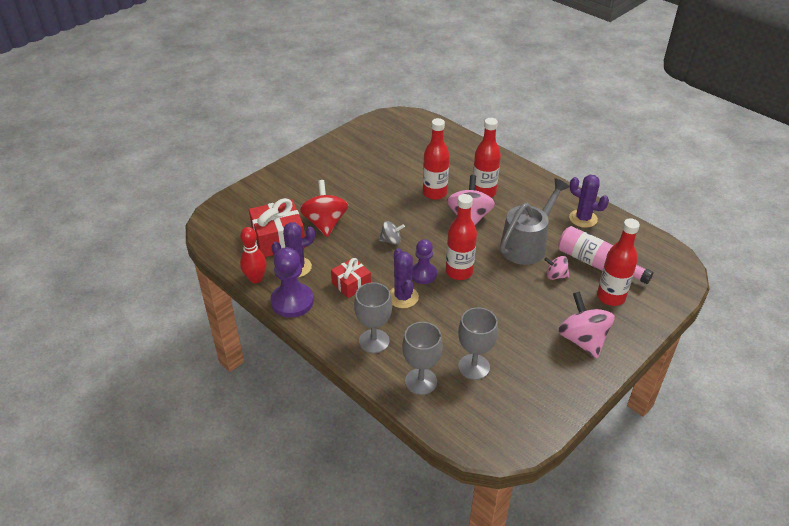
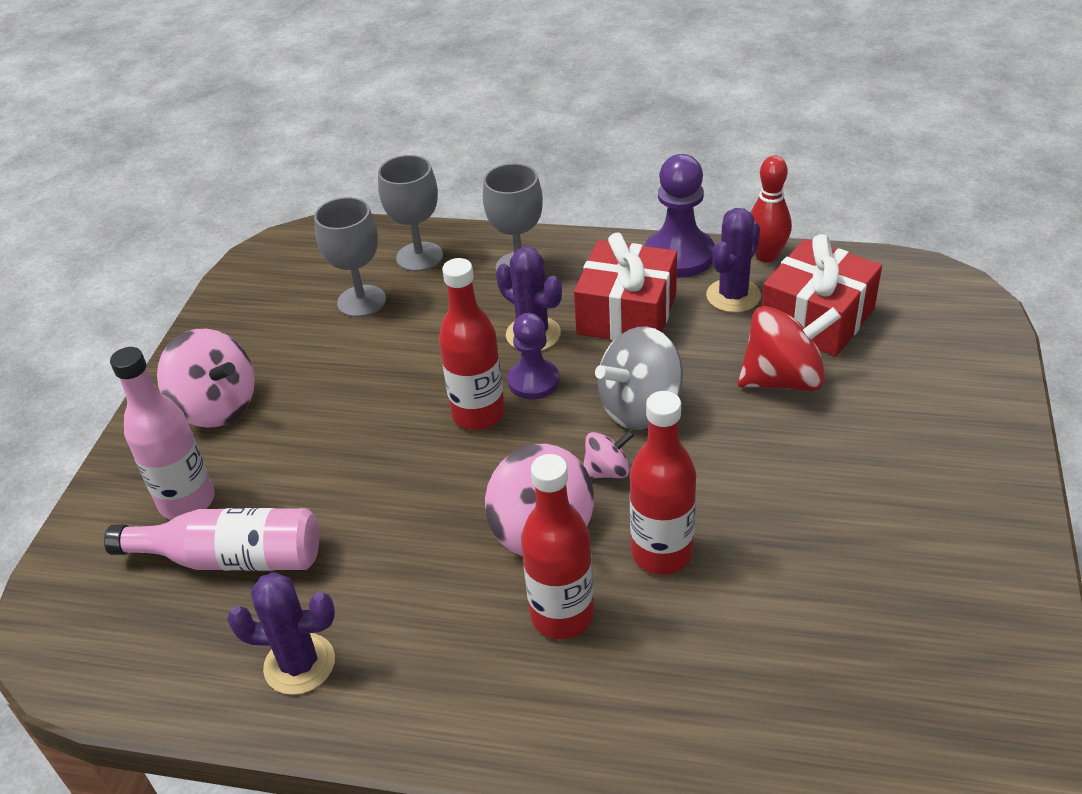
camera: 150 degrees right, 0 degrees up
(325, 223) = (783, 379): red spinning top -> red spinning top turned 60 degrees counterclockwise
(351, 284) = (627, 314): red gift -> red gift, size x1.66
(391, 241) = (640, 408): grey spinning top -> grey spinning top, size x1.88
(527, 244) = (389, 530): grey watering can -> none
(555, 276) = (304, 492): pink spinning top -> pink spinning top (607, 471)
(610, 297) = (187, 502): red bottle -> pink bottle

